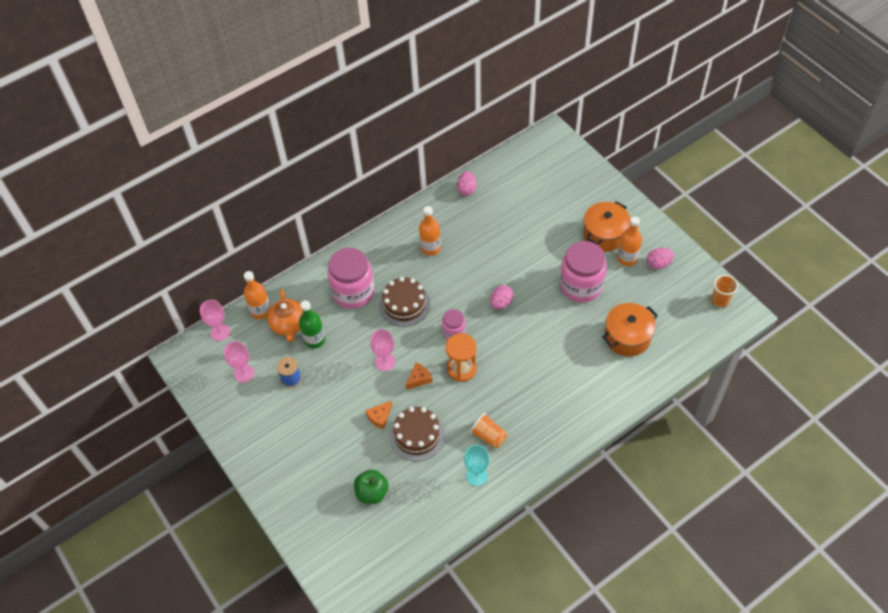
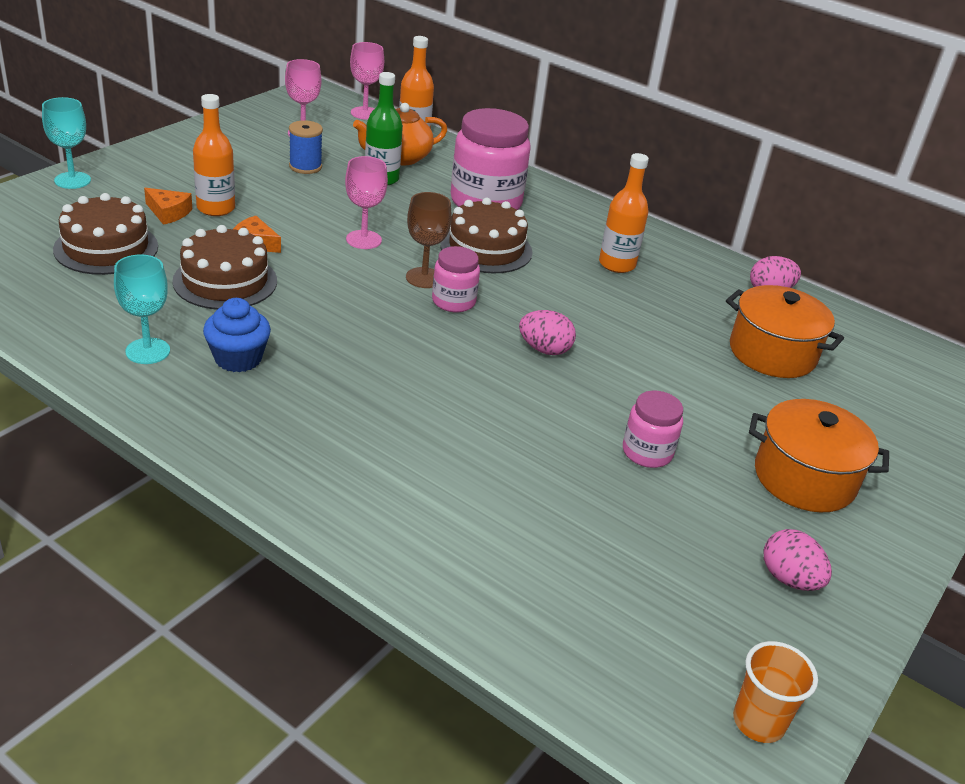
camera: 65 degrees right, 20 degrees down
(285, 510) = (72, 180): none -> turquoise goblet
(372, 492) = (106, 248): green apple -> brown cake
(419, 379) = (341, 274): orange cheese -> orange cheese (168, 213)
(429, 340) = (424, 278): none -> brown goblet
(461, 369) = (378, 316): orange hourglass -> none
(489, 436) = (238, 358): orange cup -> blue cupcake
(581, 286) = (647, 452): pink jar -> pink jar, size x0.53
(627, 258) = (767, 521): orange bottle -> orange bottle (216, 208)
(627, 337) = (550, 538): orange pot -> orange pot (772, 353)

